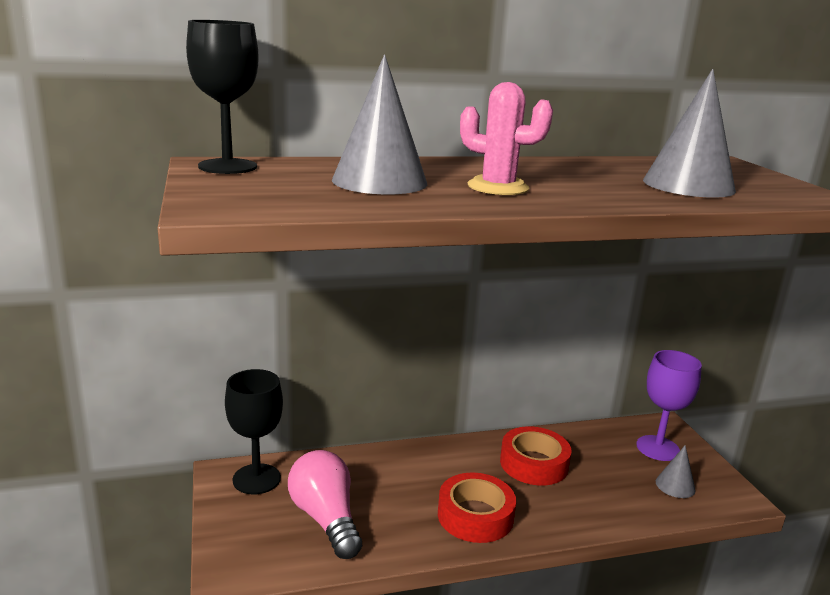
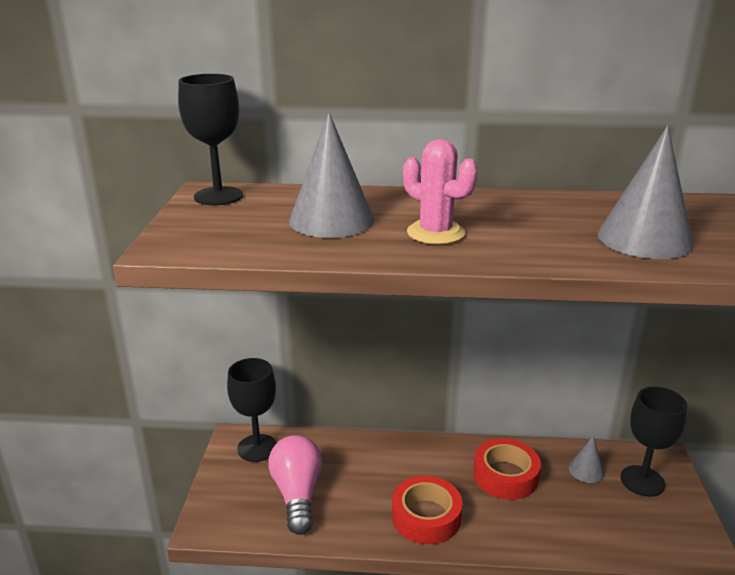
camera: 20 degrees right, 5 degrees up
(657, 448) = (642, 481): purple goblet -> black goblet
(675, 485) = (640, 524): grey cone -> grey cone (586, 470)

